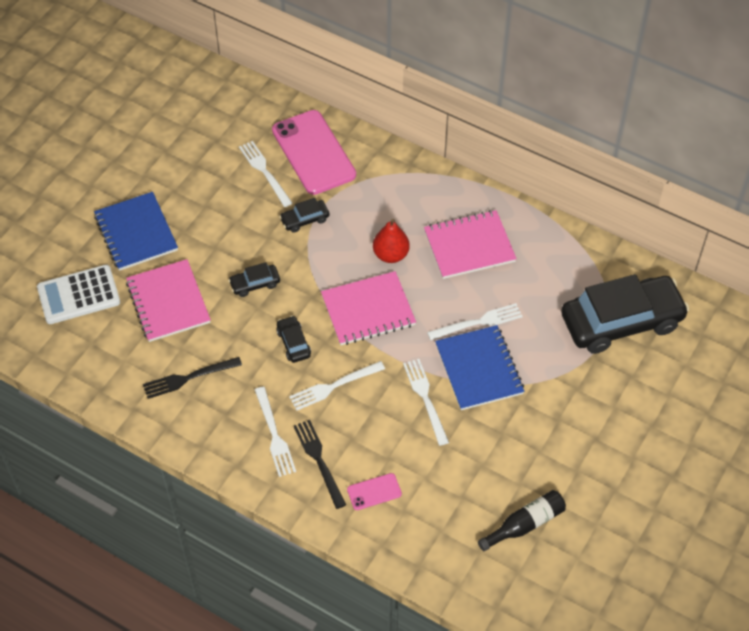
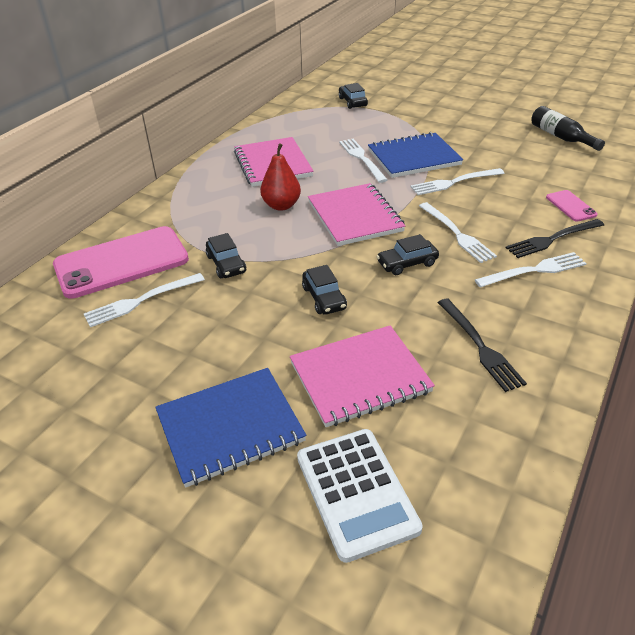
camera: 90 degrees left, 15 degrees down
(621, 322) = (352, 102): black car -> black car, size x0.42

